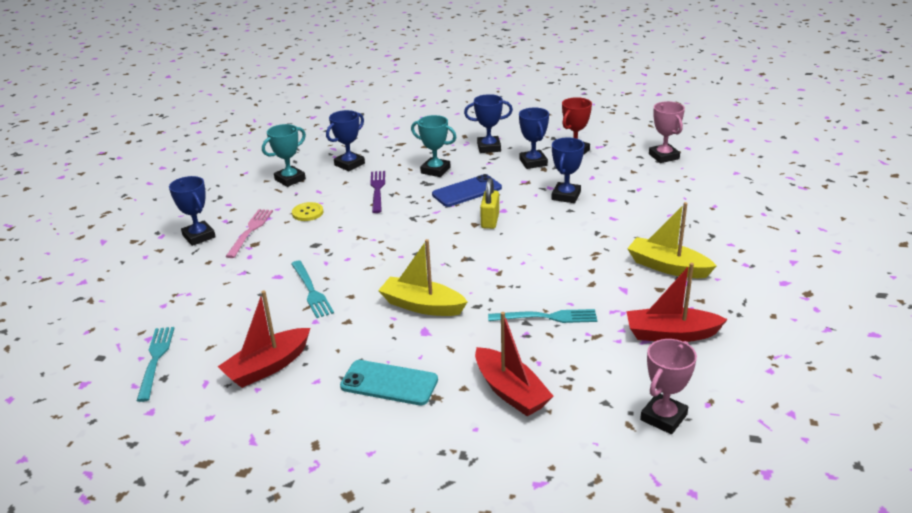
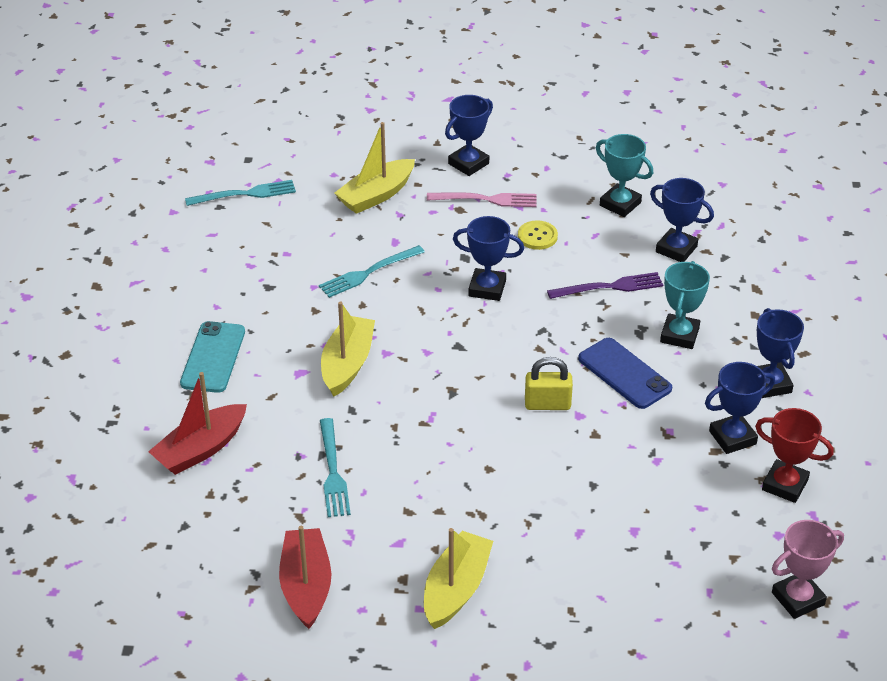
camera: 80 degrees right, 10 degrees up
(209, 283) = (376, 195): none -> yellow boat
(268, 367) = (237, 269): red boat -> none
(566, 196) = (633, 479): blue trophy -> blue trophy (487, 288)
(663, 417) = (160, 573): pink trophy -> none

